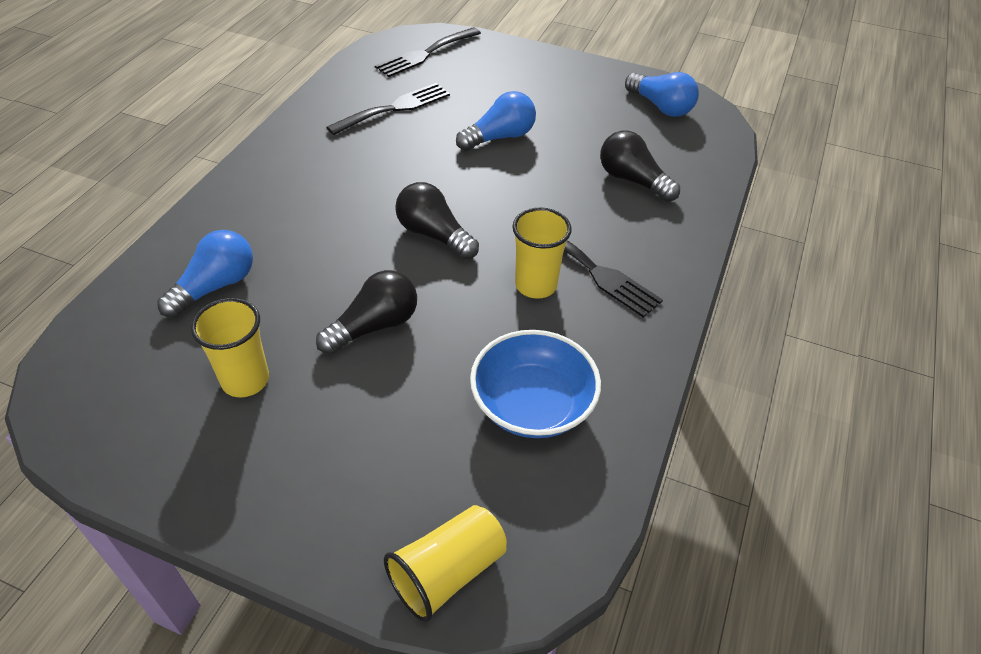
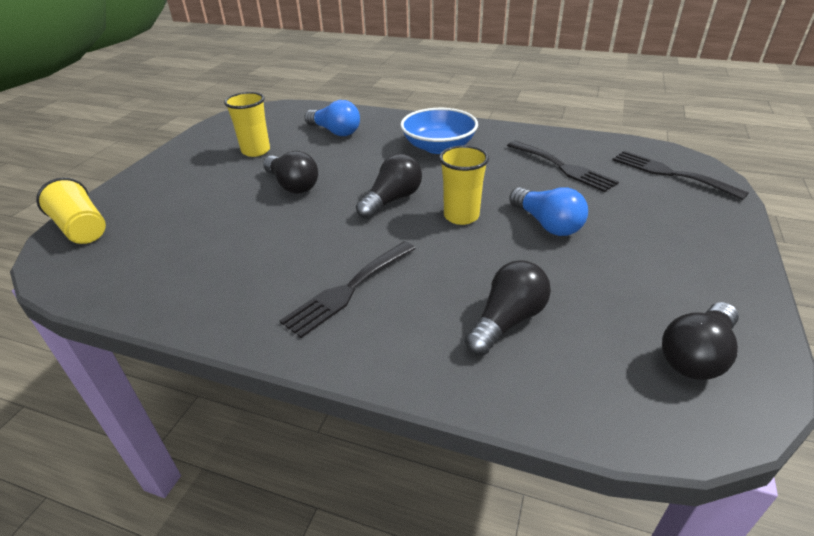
camera: 90 degrees right, 10 degrees down
(532, 404) = (197, 257): blue bowl -> blue bowl (438, 147)
(536, 285) = (330, 254): yellow cup -> yellow cup (461, 216)
(661, 107) = (696, 355): blue light bulb -> black light bulb

